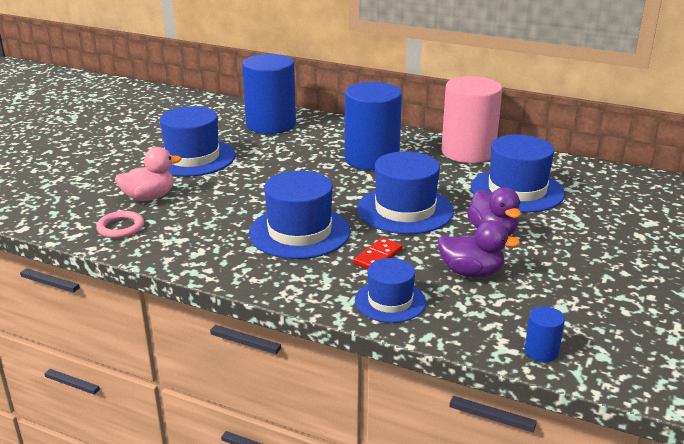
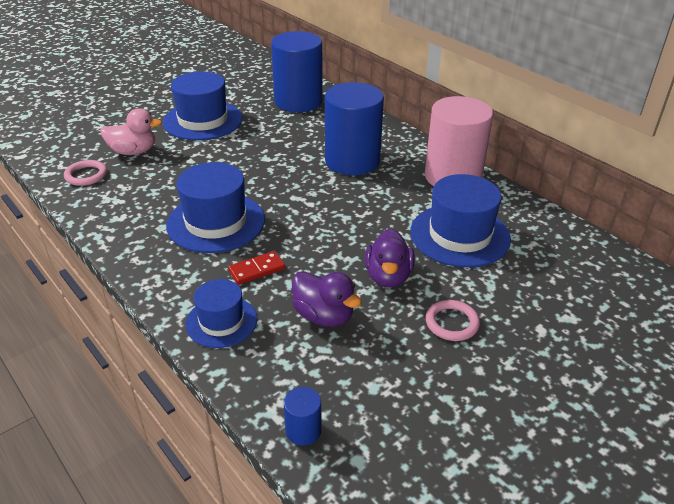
camera: 25 degrees right, 10 degrees up
(405, 210) = (329, 226): blue hat -> none
(573, 249) = (452, 323): none -> pink ring

